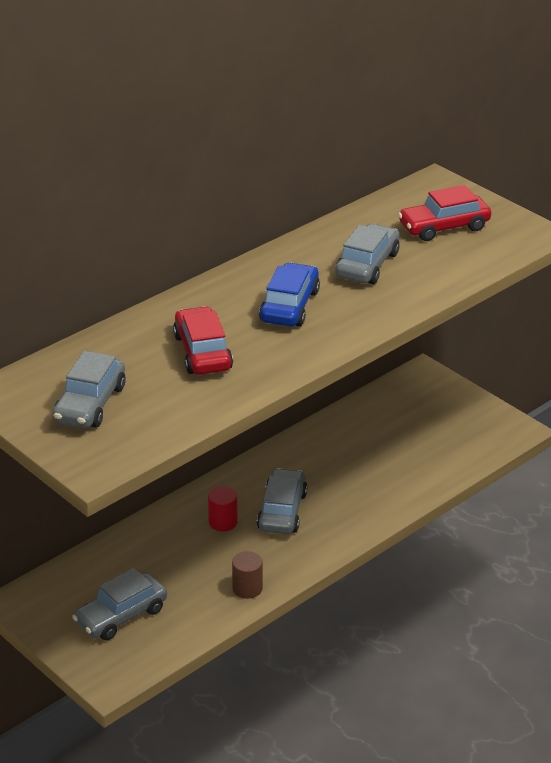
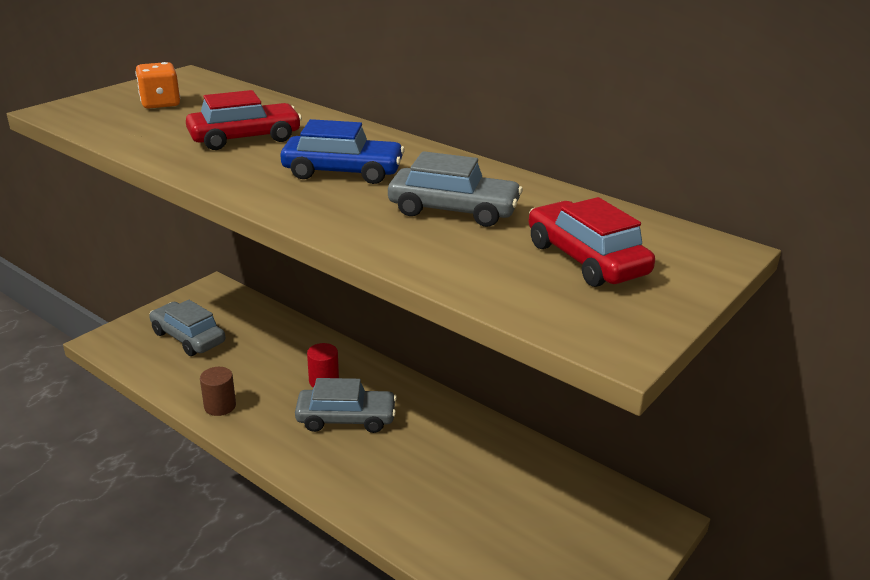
camera: 80 degrees right, 5 degrees down
(90, 404) = (160, 103): grey car -> orange dice

